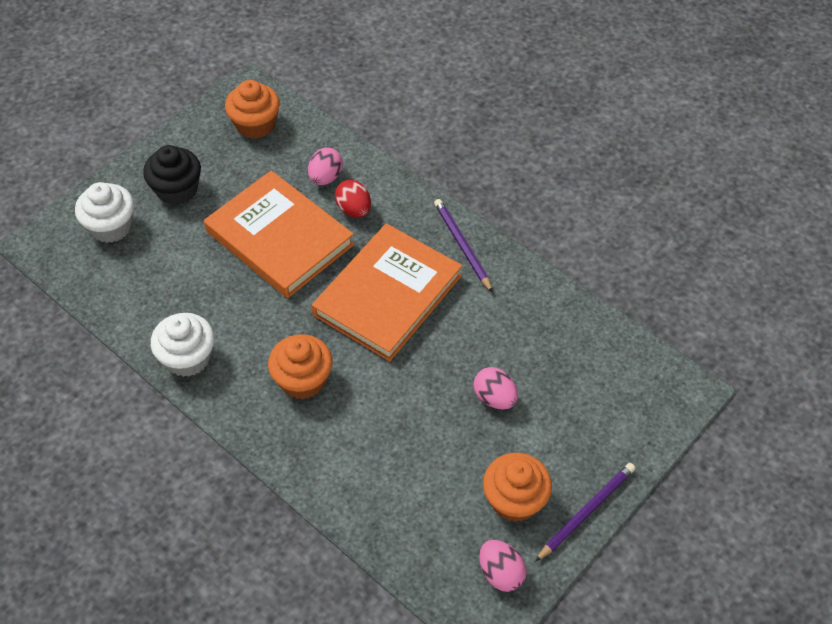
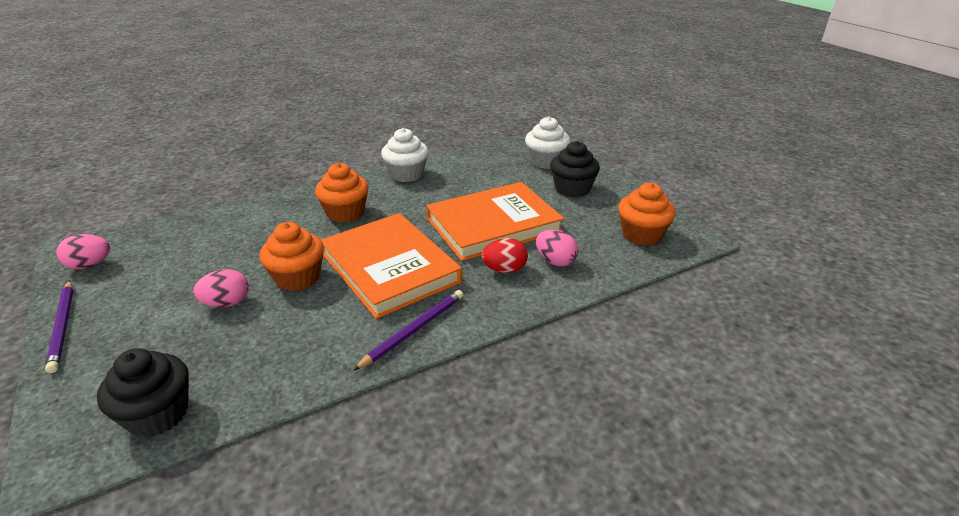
camera: 110 degrees right, 20 degrees down
(462, 246) = (413, 330): purple pencil -> purple pencil turned 45 degrees counterclockwise
(514, 500) = (129, 288): orange cupcake -> orange cupcake (298, 277)
(622, 363) = (158, 414): none -> black cupcake

